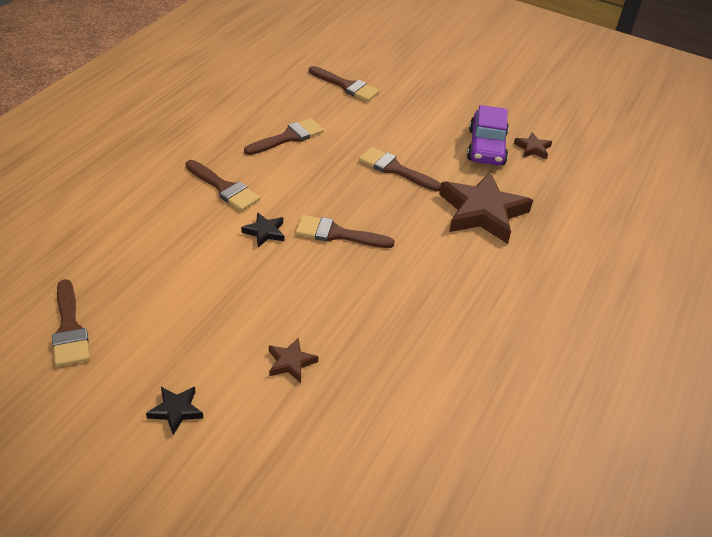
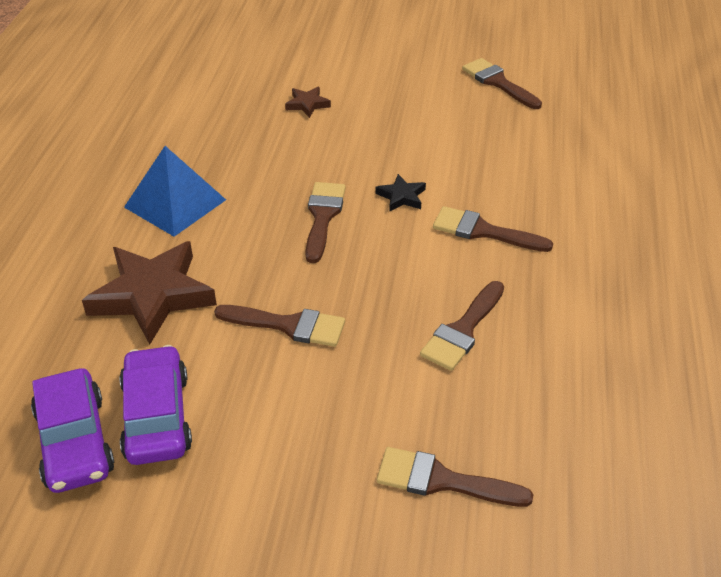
camera: 165 degrees right, 0 degrees up
(176, 411) = (374, 61): black star -> none
(337, 234) = (323, 216): brown brush -> brown brush turned 75 degrees counterclockwise
(455, 281) = (175, 203): none -> blue pyramid
(532, 148) = (75, 441): brown star -> purple car

